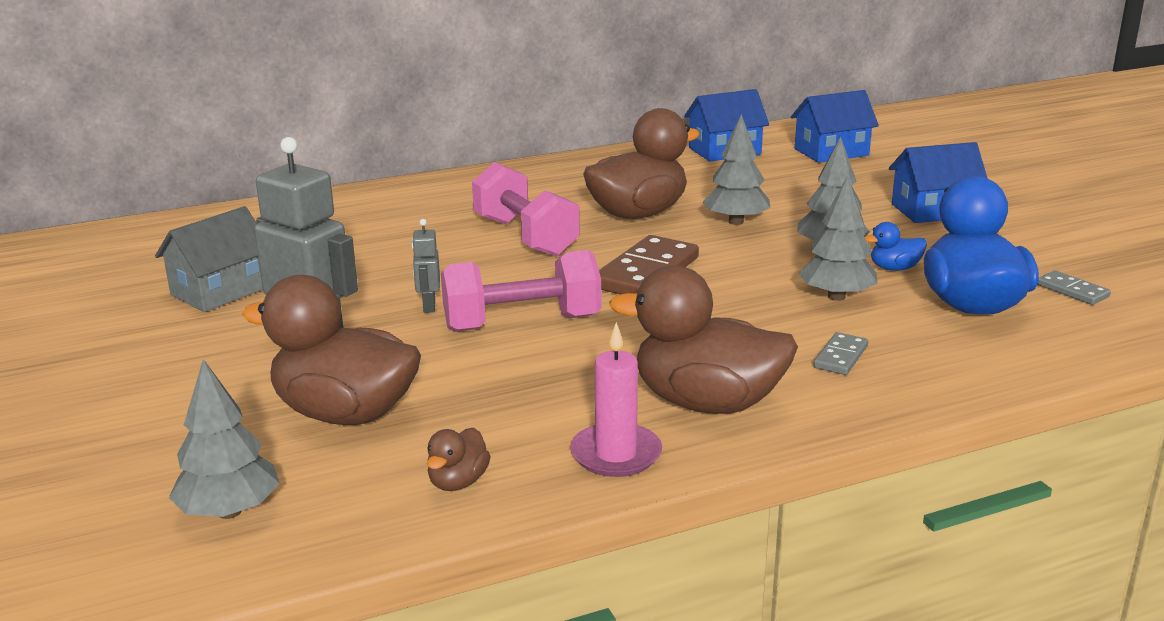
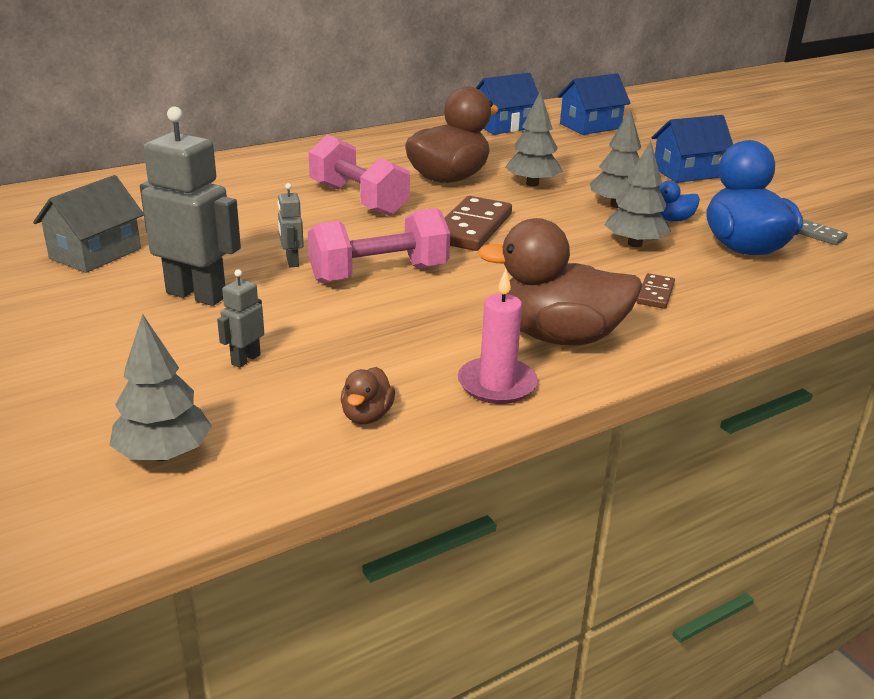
camera: 10 degrees left, 5 degrees up
(345, 413) = (245, 359): brown duck -> grey robot
(840, 357) = (655, 294): grey domino -> brown domino

